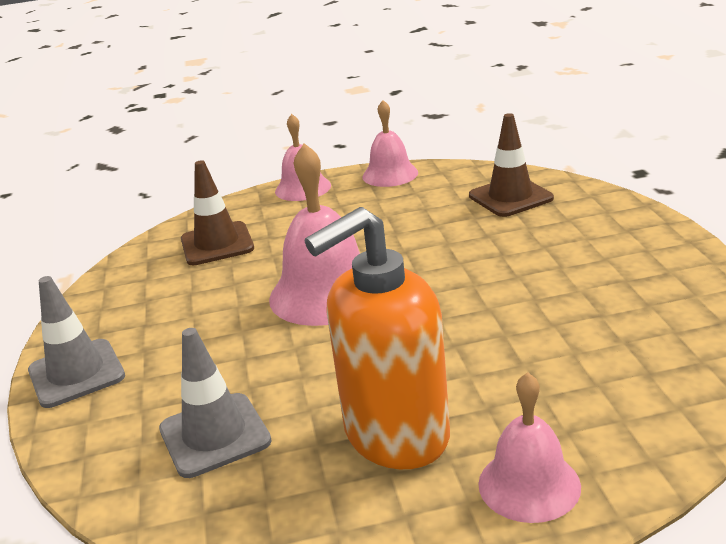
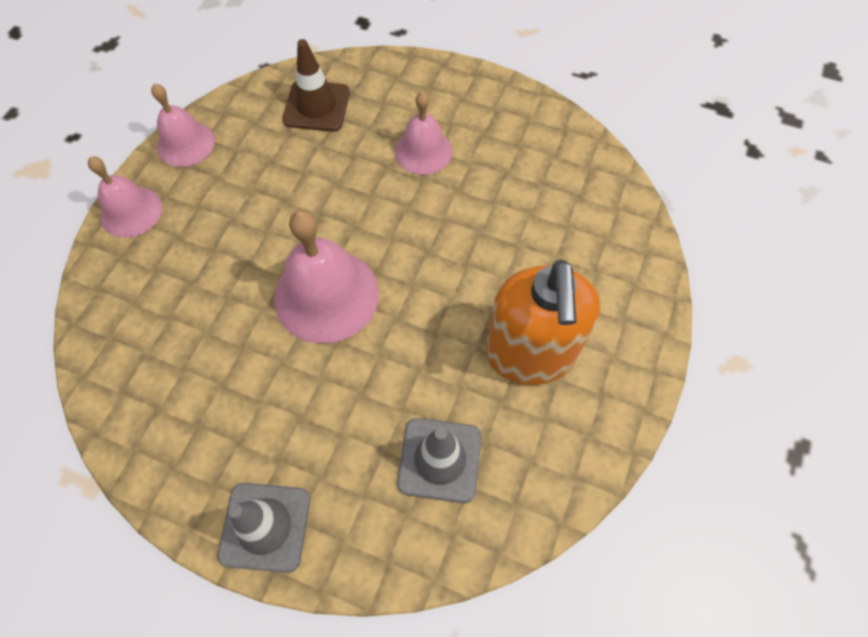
camera: 60 degrees left, 35 degrees up
(217, 244) = (158, 326): brown traffic cone -> none
(529, 484) = (623, 318): pink bell -> pink bell (423, 151)

